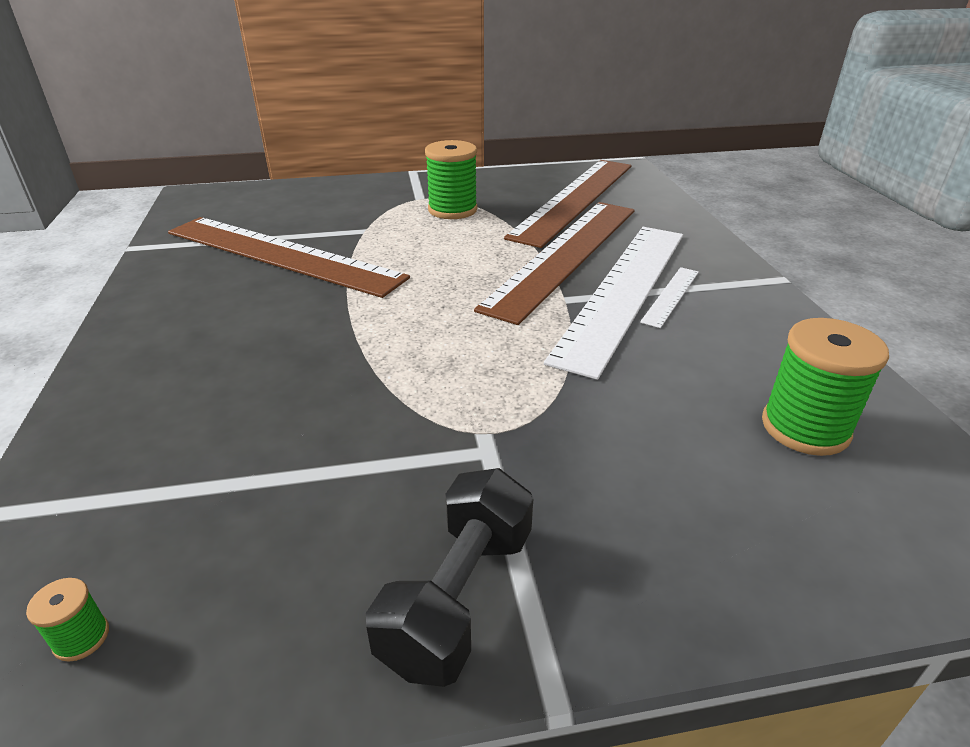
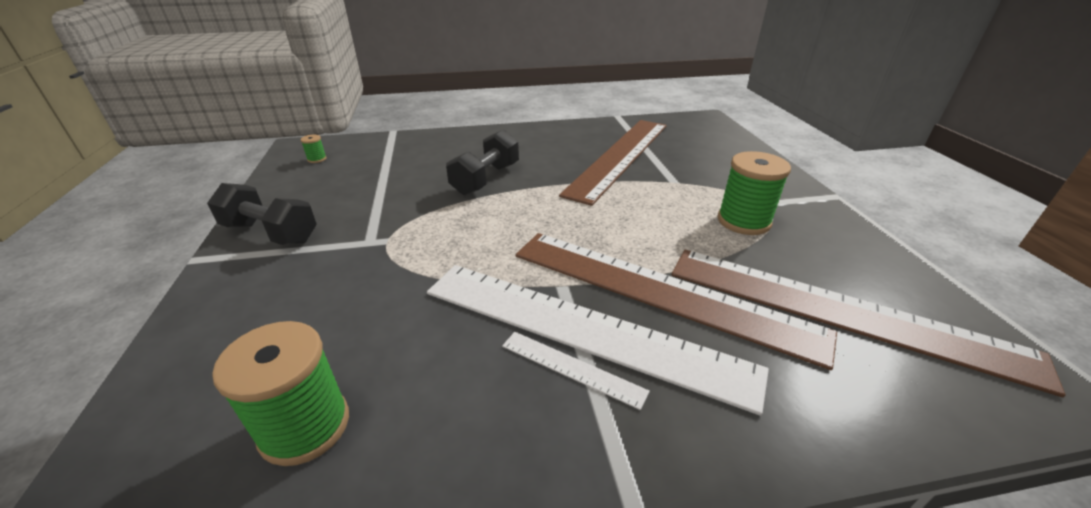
camera: 90 degrees right, 0 degrees up
(309, 357) = (486, 179): none -> black dumbbell

